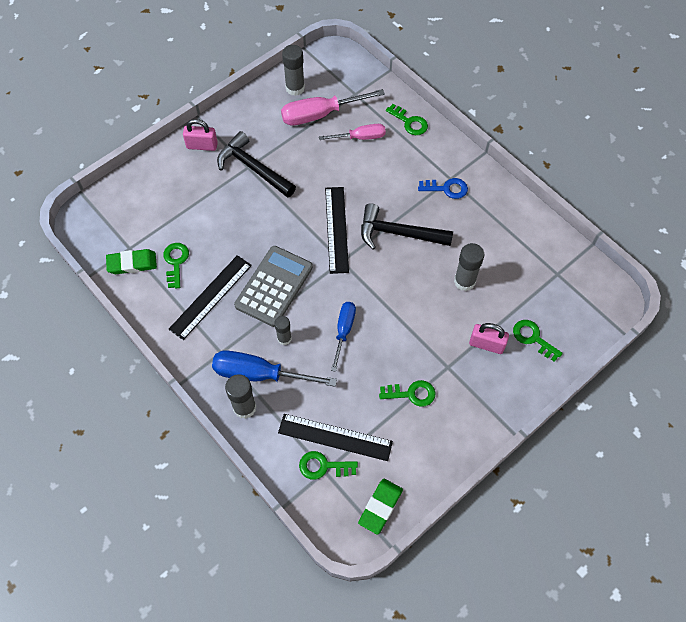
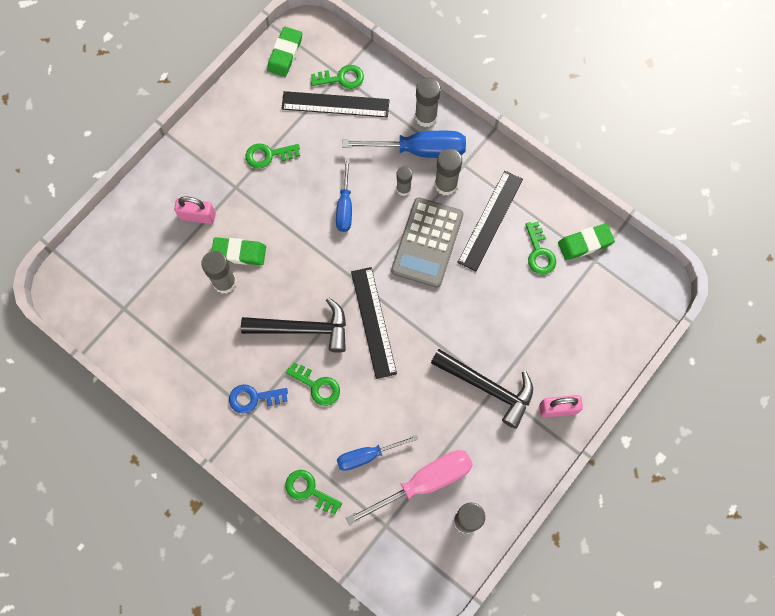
camera: 170 degrees right, 10 degrees up
(243, 336) = (446, 185): none -> grey glue stick
(360, 137) = (367, 455): pink screwdriver -> blue screwdriver
(449, 305) = (239, 252): none -> green eraser
(533, 338) = (150, 230): green key -> green key (317, 386)

